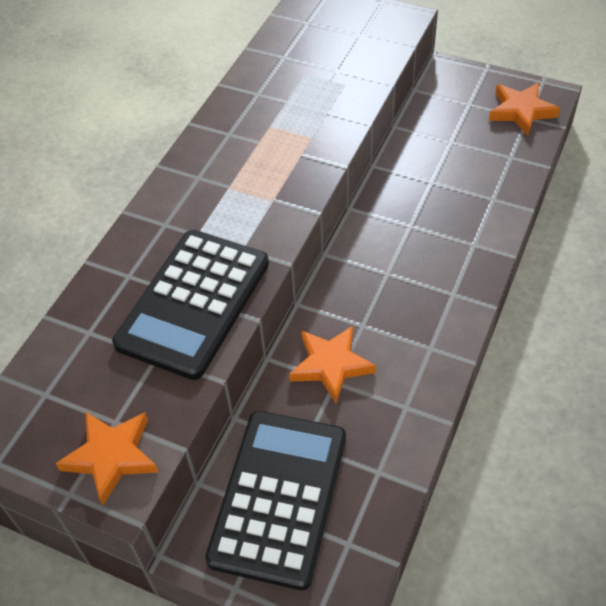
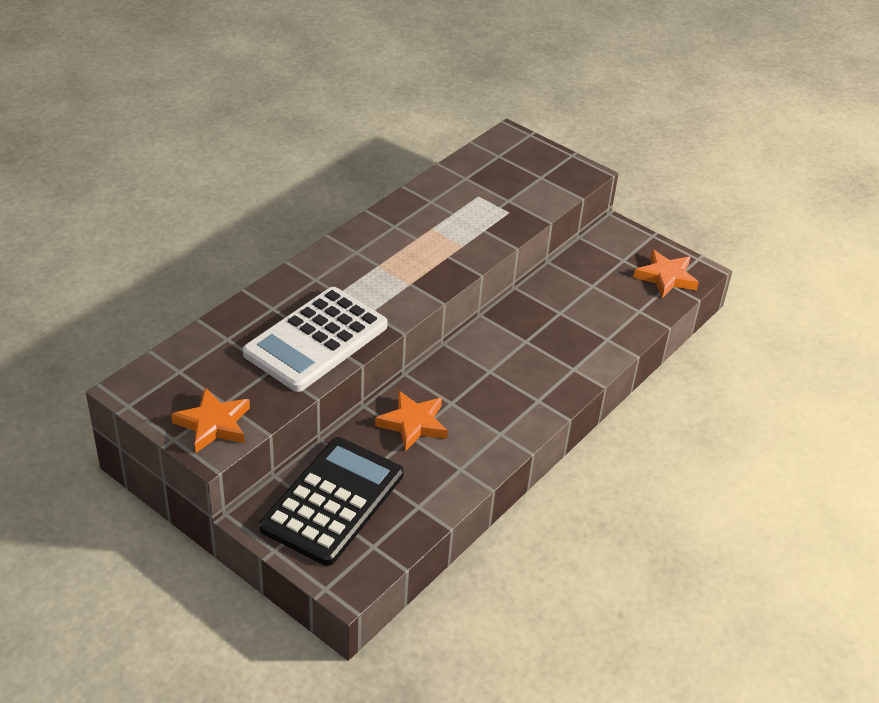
camera: 10 degrees right, 10 degrees down
(194, 303) = (316, 340): black calculator -> white calculator

